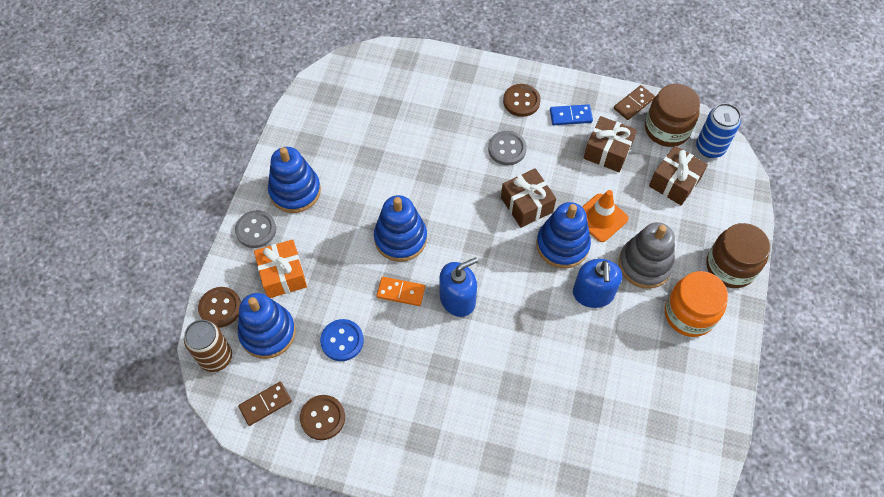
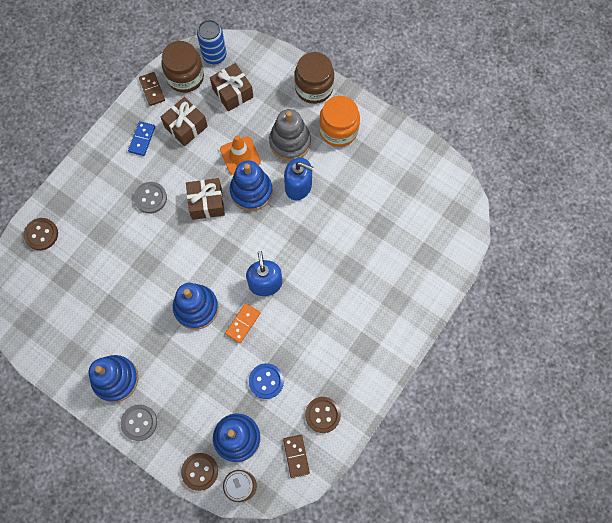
camera: 70 degrees left, 10 degrees up
(283, 275) = (190, 411): orange gift -> none
(521, 101) = (111, 170): brown button -> brown button (41, 234)

